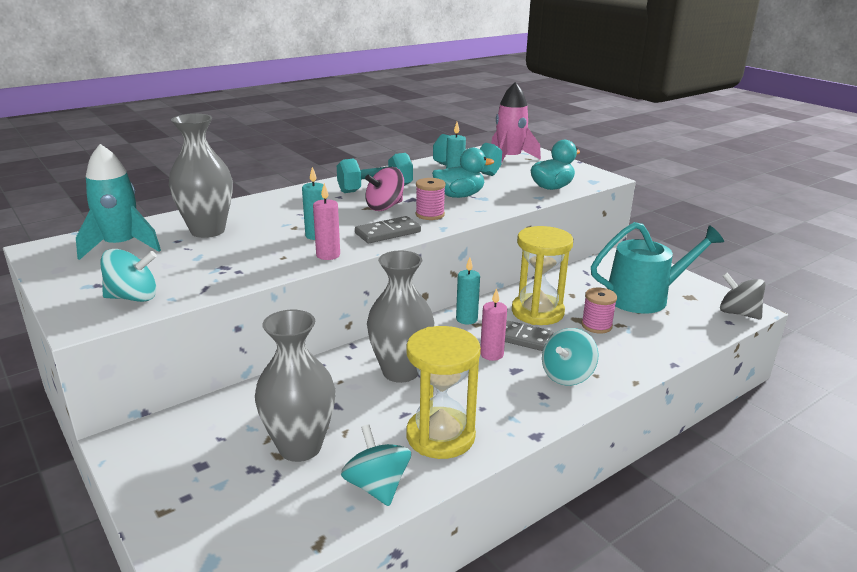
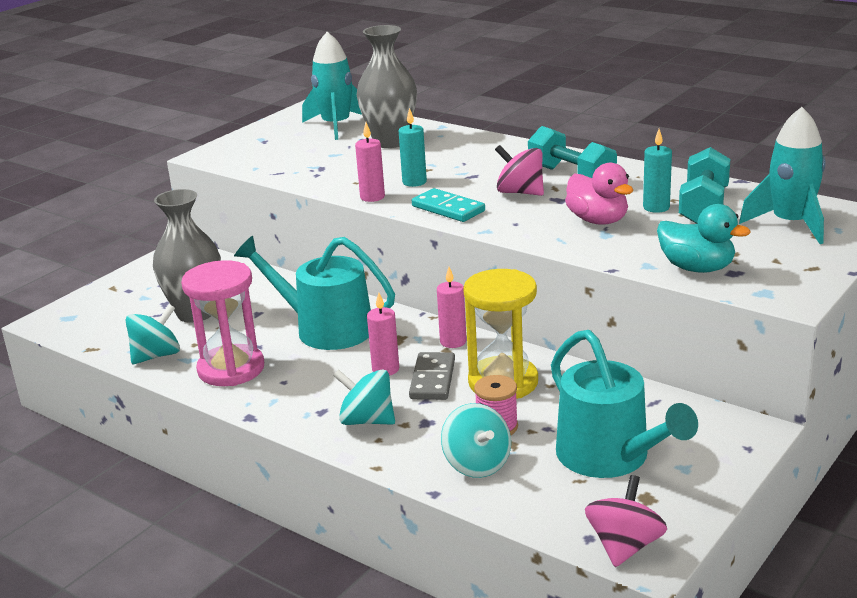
camera: 75 degrees right, 0 degrees up
(133, 297) = (249, 157): turquoise spinning top -> turquoise spinning top (477, 464)
(388, 232) = (448, 208): grey domino -> turquoise domino
(400, 372) = (325, 329): grey vase -> turquoise watering can
(430, 215) = (518, 217): pink spool -> none
(440, 436) = (231, 369): yellow hourglass -> pink hourglass
(459, 196) = (598, 220): turquoise duck -> pink duck
(466, 319) = (453, 342): turquoise candle -> pink candle
(509, 159) = (790, 224): pink rocket -> turquoise rocket
(738, 313) = (624, 546): grey spinning top -> pink spinning top

